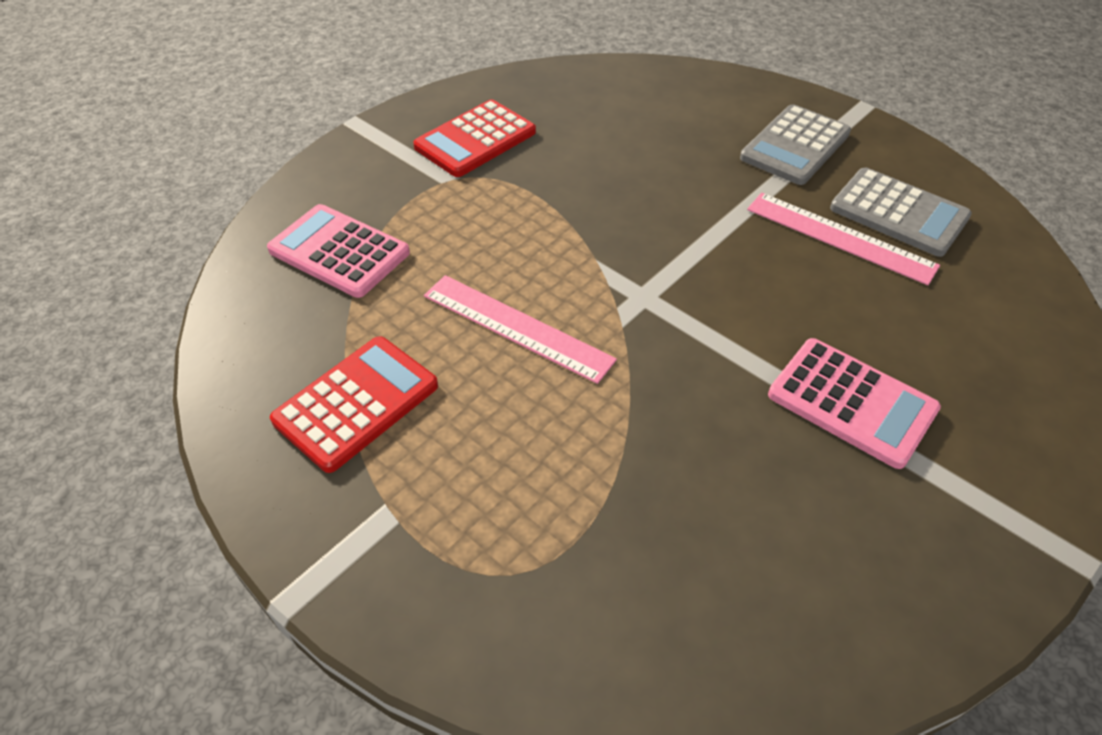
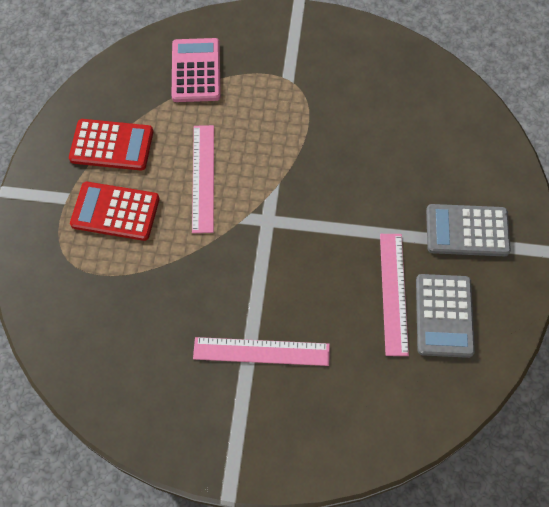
camera: 55 degrees right, 15 degrees up
(475, 139) = (331, 68): red calculator -> red calculator (115, 211)
(851, 402) = (261, 351): pink calculator -> pink ruler

